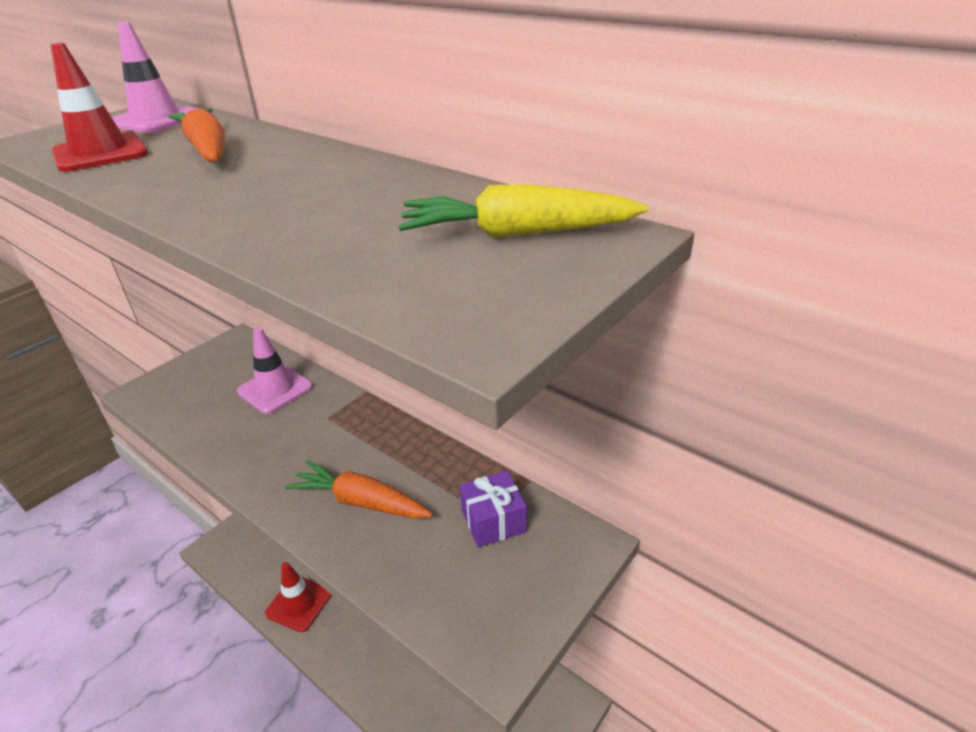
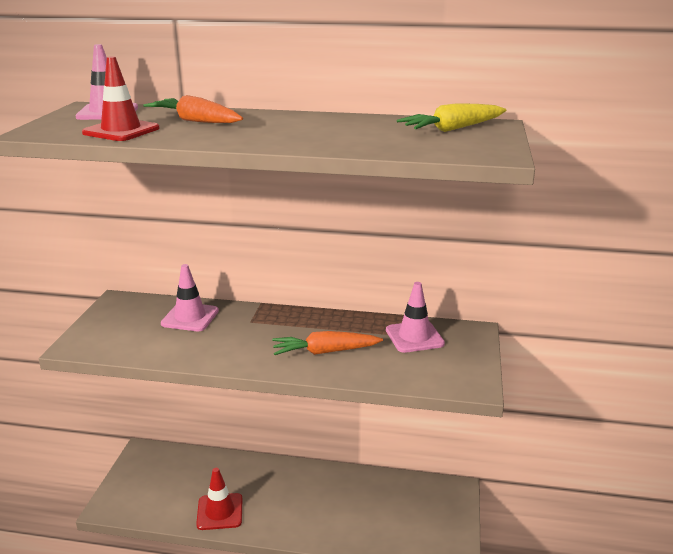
camera: 30 degrees left, 10 degrees down
(493, 521) = (414, 337): purple gift -> pink traffic cone

